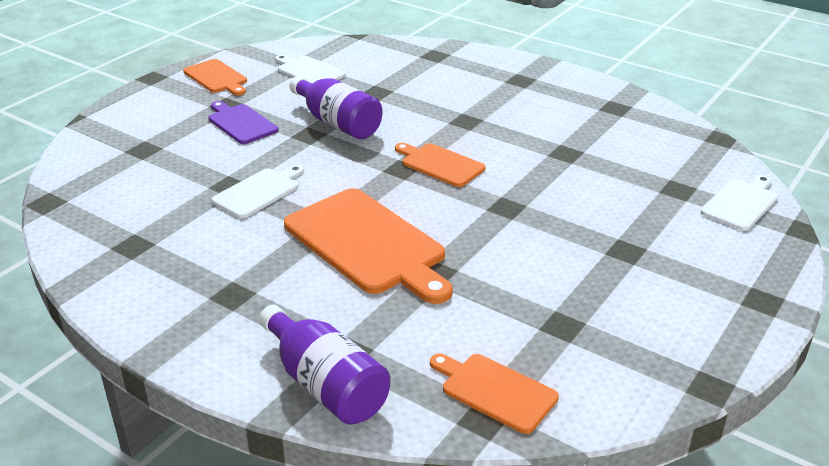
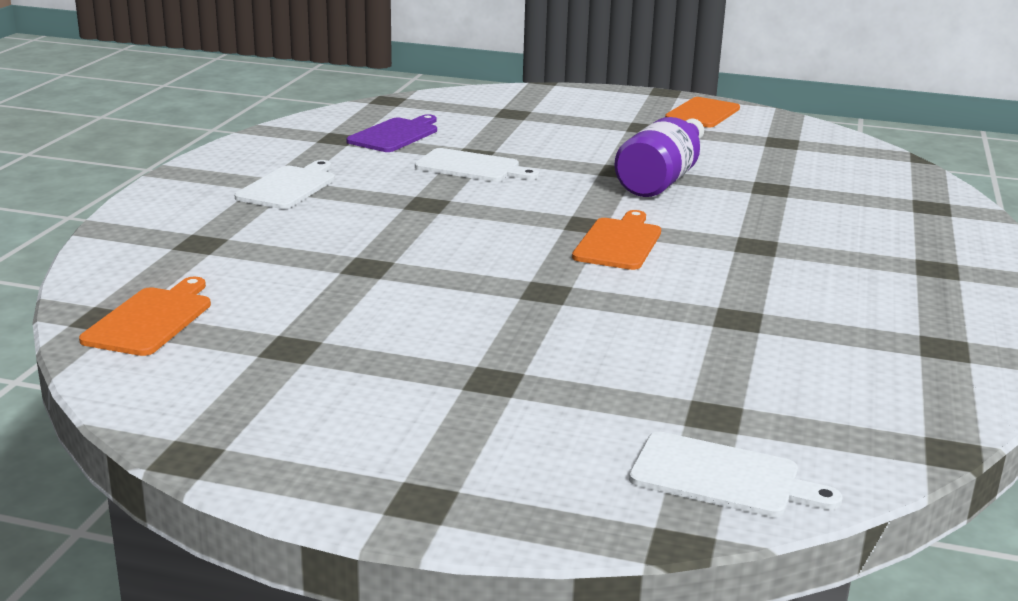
camera: 70 degrees right, 10 degrees down
(241, 123) = (609, 139): purple cutting board -> purple cutting board (395, 135)
(309, 71) = (776, 149): white cutting board -> white cutting board (288, 187)
(325, 384) = (145, 240): purple bottle -> none
(368, 244) = (404, 227): orange cutting board -> none

